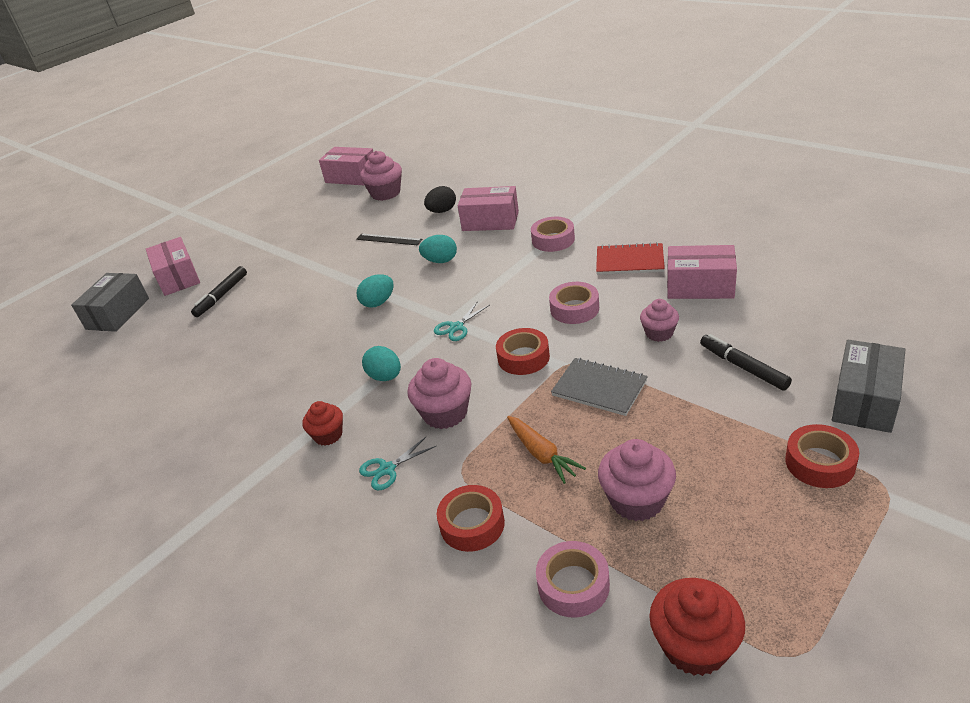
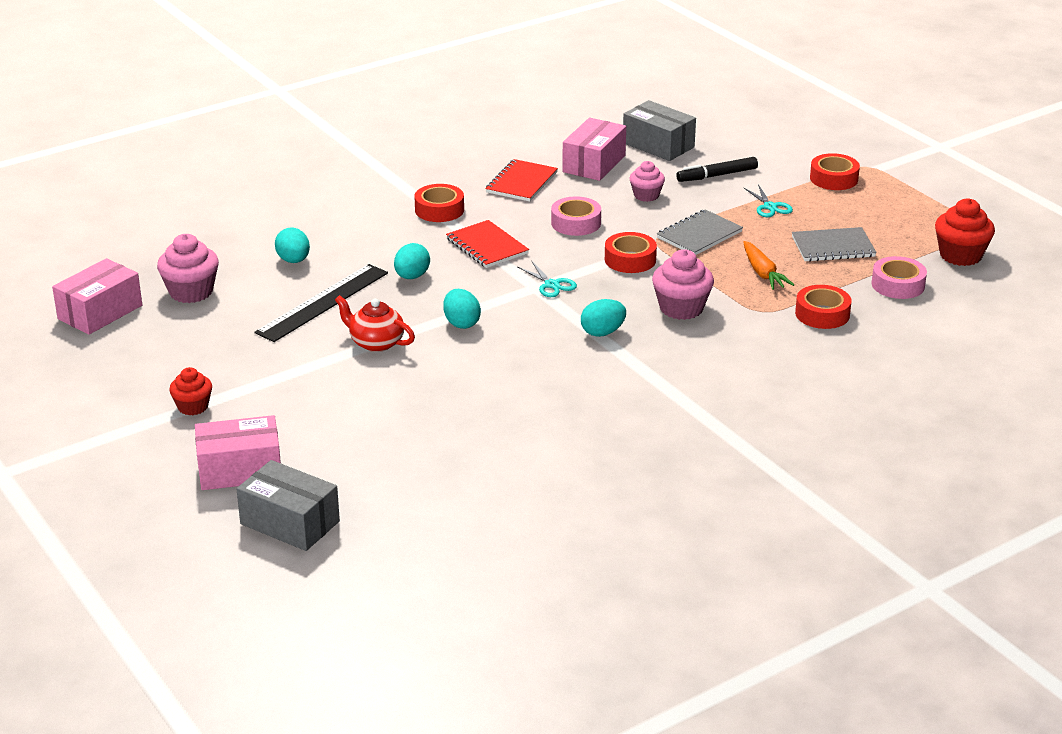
camera: 80 degrees left, 5 degrees down
(222, 296) = (332, 432): black marker -> none
(328, 435) = (670, 371): red cupcake -> red cupcake (193, 407)
(339, 276) = (376, 343): none -> red teapot
(387, 469) = (737, 345): turquoise scissors -> turquoise scissors (770, 207)
(389, 239) = (323, 302): black ruler -> black ruler, size x1.79
(442, 211) = (293, 260): black egg -> turquoise egg
(490, 221) = (356, 236): pink box -> none
(505, 278) = (487, 246): none -> red notebook
(542, 454) = (763, 273): orange carrot -> orange carrot turned 90 degrees clockwise
(553, 240) = (439, 210): pink tape -> red tape
(637, 500) = (833, 247): pink cupcake -> grey notebook
(864, 400) = (784, 147): grey box -> grey box (658, 145)

